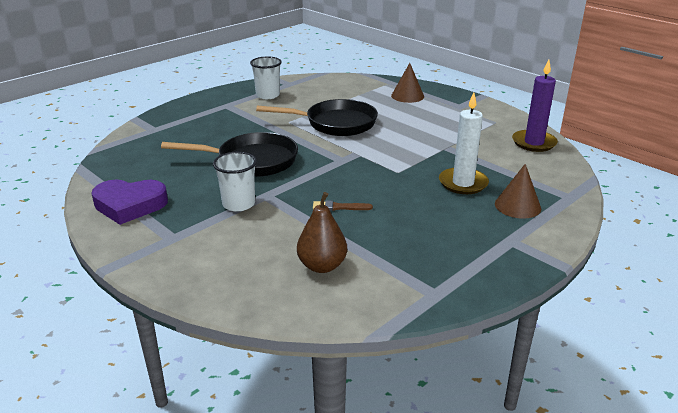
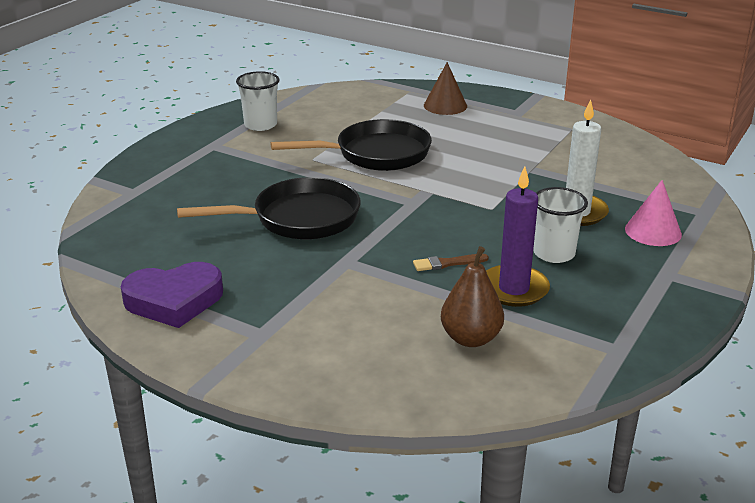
camera: 15 degrees left, 0 degrees up
(238, 204) = (318, 277): white cup -> white cup (554, 253)
(517, 206) = (653, 231): brown cone -> pink cone
(534, 143) = (630, 150): purple candle -> purple candle (514, 289)

